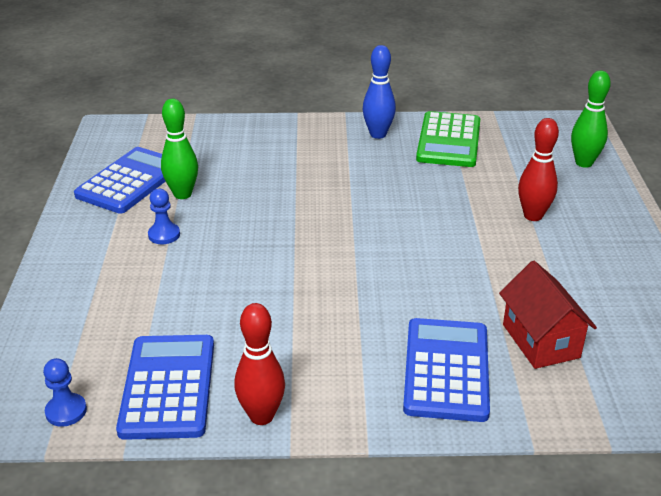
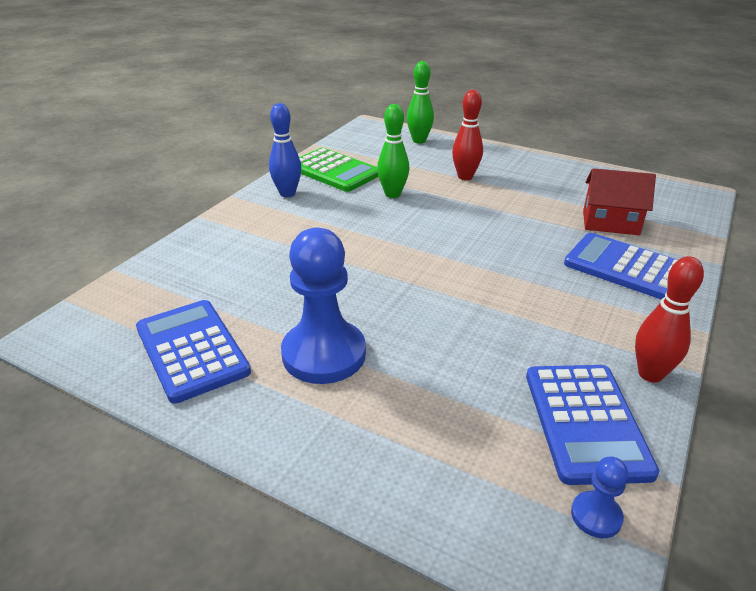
camera: 60 degrees left, 0 degrees up
(164, 235) = (324, 354): blue pawn -> blue pawn, size x2.24
(168, 387) = (586, 422): blue calculator -> blue calculator turned 120 degrees counterclockwise
(182, 194) = (260, 321): green bowling pin -> green bowling pin (392, 194)

